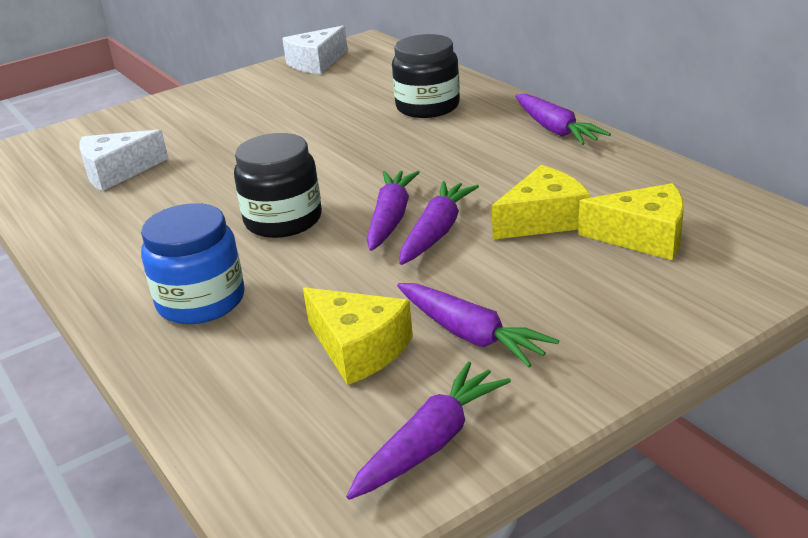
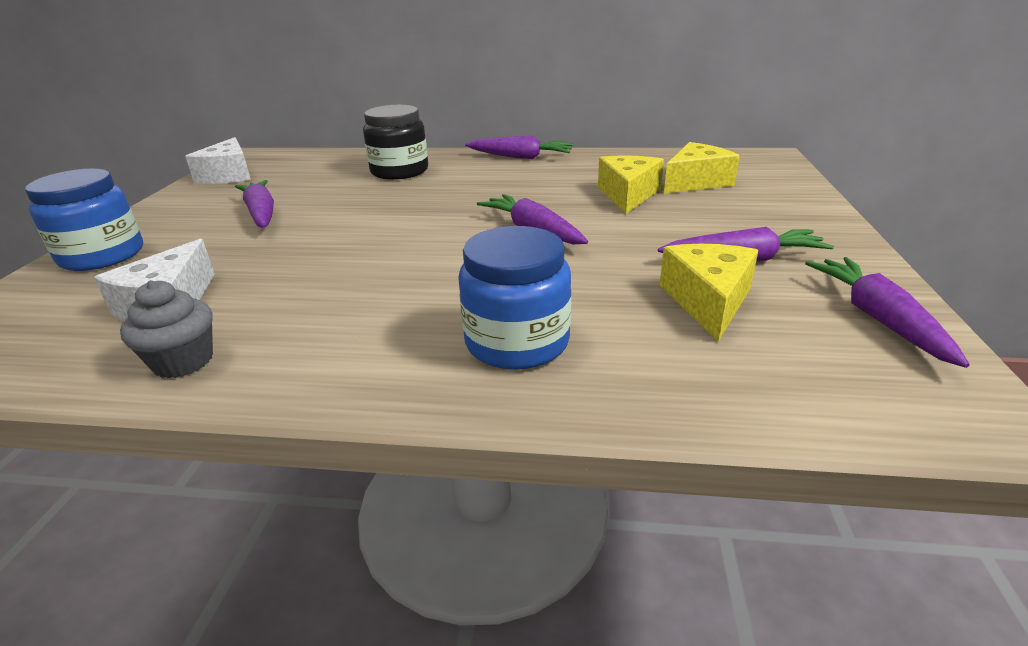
camera: 50 degrees left, 0 degrees up
(67, 216) = (183, 361): none -> grey cupcake
(148, 115) = (102, 255): none -> blue jar
(283, 220) = (450, 264): black jar -> none
(358, 349) = (708, 301): yellow cheese -> yellow cheese turned 75 degrees counterclockwise
(436, 232) = (583, 224): purple carrot -> purple carrot (261, 213)

